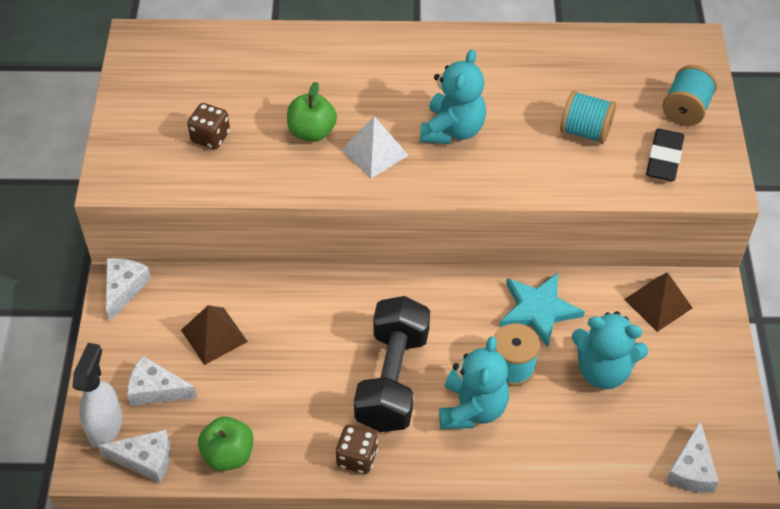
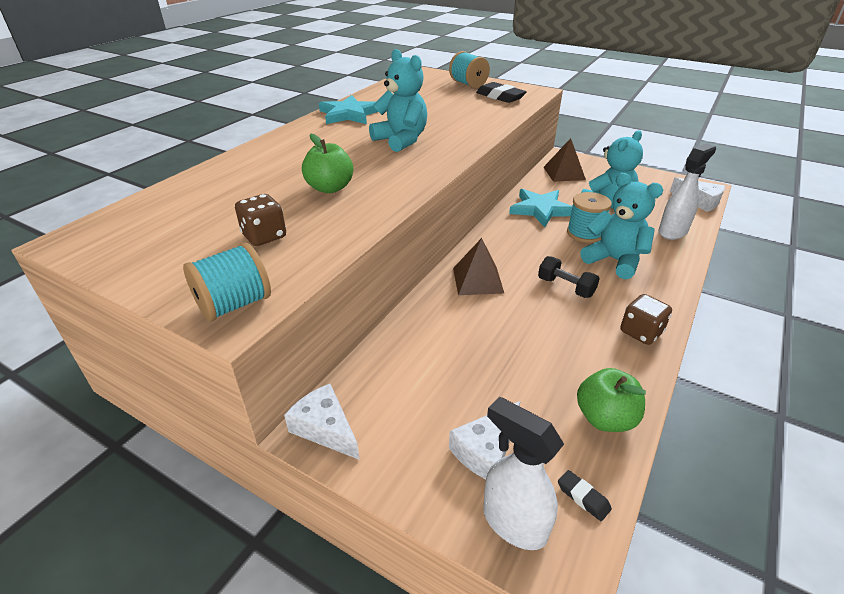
camera: 60 degrees left, 15 degrees down
(145, 459) = (583, 497): white cheese -> black eraser
(214, 335) = (446, 377): brown pyramid -> brown pyramid (477, 280)
(374, 152) = (386, 170): white pyramid -> none
(392, 379) = (565, 287): black dumbbell -> black dumbbell, size x0.47
(489, 54) = (349, 114): none -> turquoise star
(581, 452) = (673, 232): none -> white spray bottle
(585, 131) = (454, 108): turquoise spool -> turquoise spool (234, 304)

